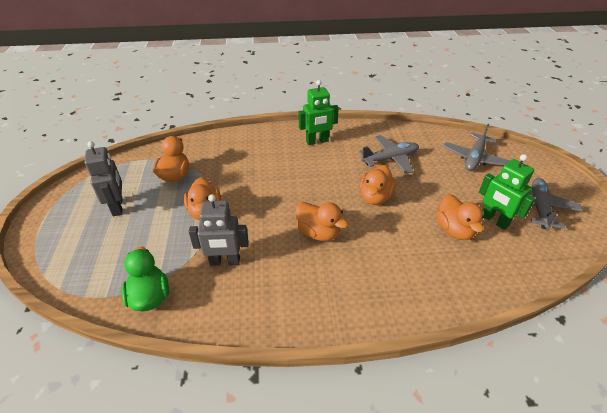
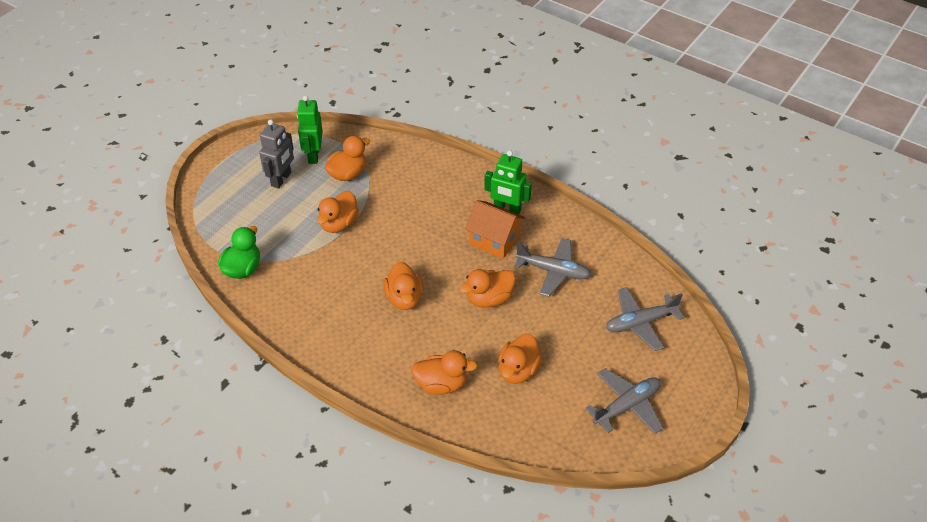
camera: 40 degrees right, 5 degrees up
(225, 261) = (313, 276): grey robot -> none
(332, 162) = (494, 240): none -> orange house
(422, 275) = (441, 384): none -> orange duck
(494, 220) = (566, 387): green robot -> green robot (313, 155)

